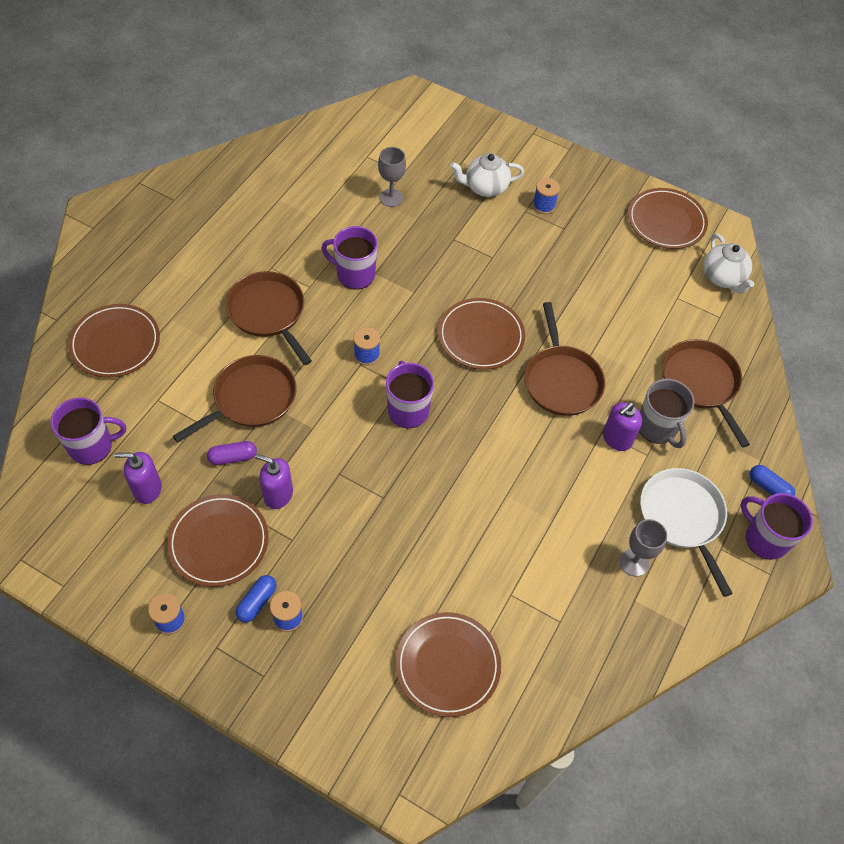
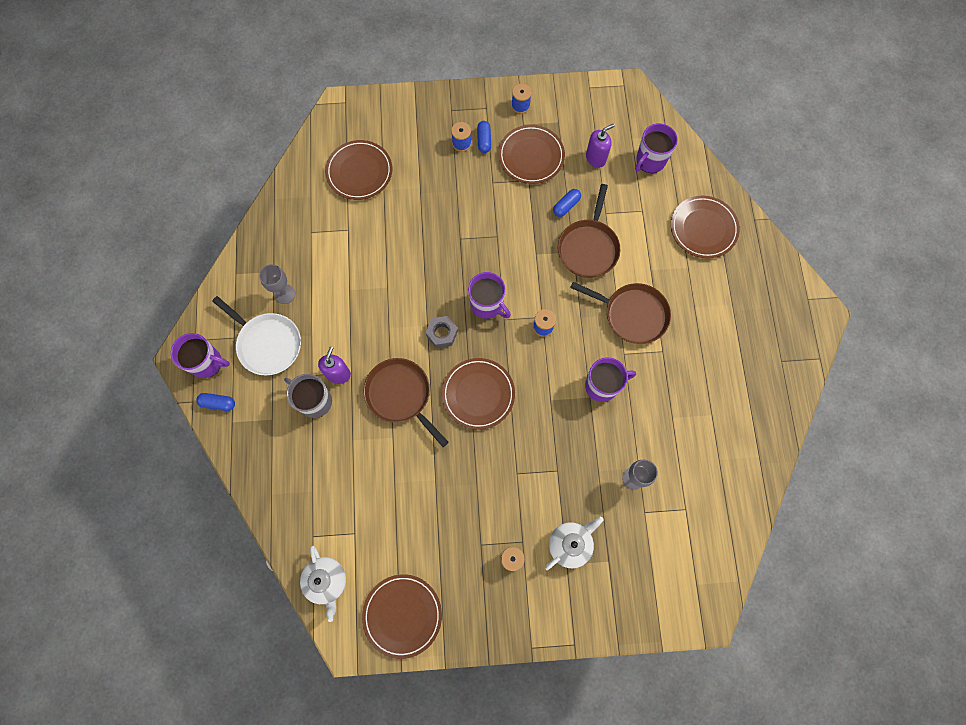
camera: 150 degrees right, 15 degrees up
(233, 457) = (566, 206): purple capsule -> blue capsule
(278, 495) = (521, 201): purple soap dispenser -> none
(477, 411) = (442, 333): none -> grey nut
(701, 383) = (300, 461): brown pan -> none
(723, 278) = (327, 581): white teapot -> white teapot turned 150 degrees counterclockwise

